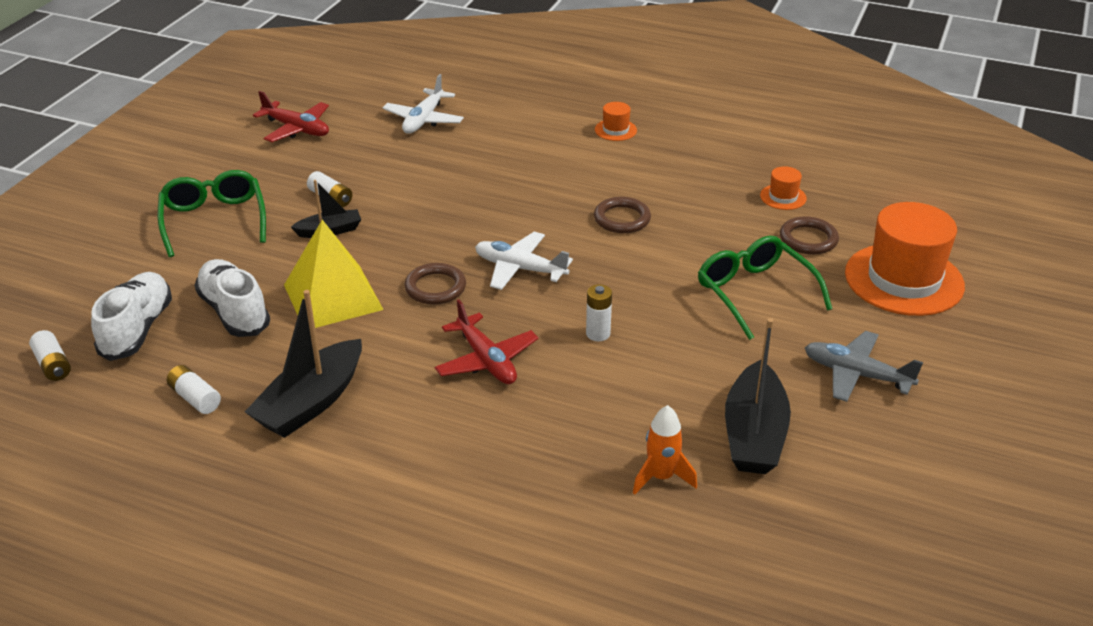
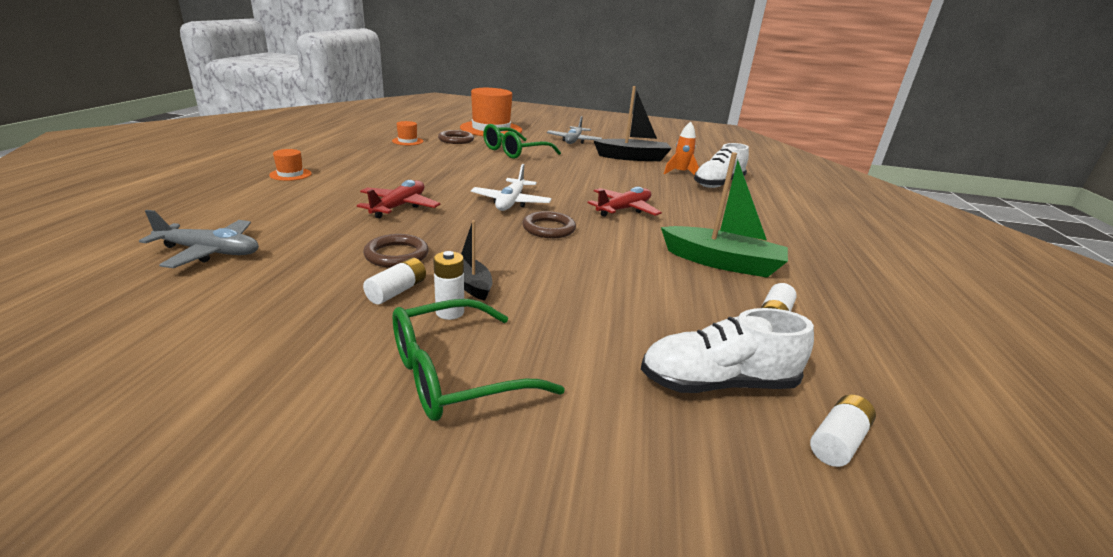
camera: 105 degrees left, 10 degrees down
(234, 312) = (640, 319): white shoe -> white shoe (718, 184)
(296, 129) = (171, 345): red plane -> red plane (399, 206)
(311, 402) = (722, 263): black boat -> green boat
(333, 297) = (585, 269): yellow pyramid -> none
(423, 120) = (209, 252): white plane -> grey plane
(598, 334) = (575, 183): white battery -> white battery (450, 312)
(622, 219) = (436, 175): brown ring -> brown ring (396, 255)

